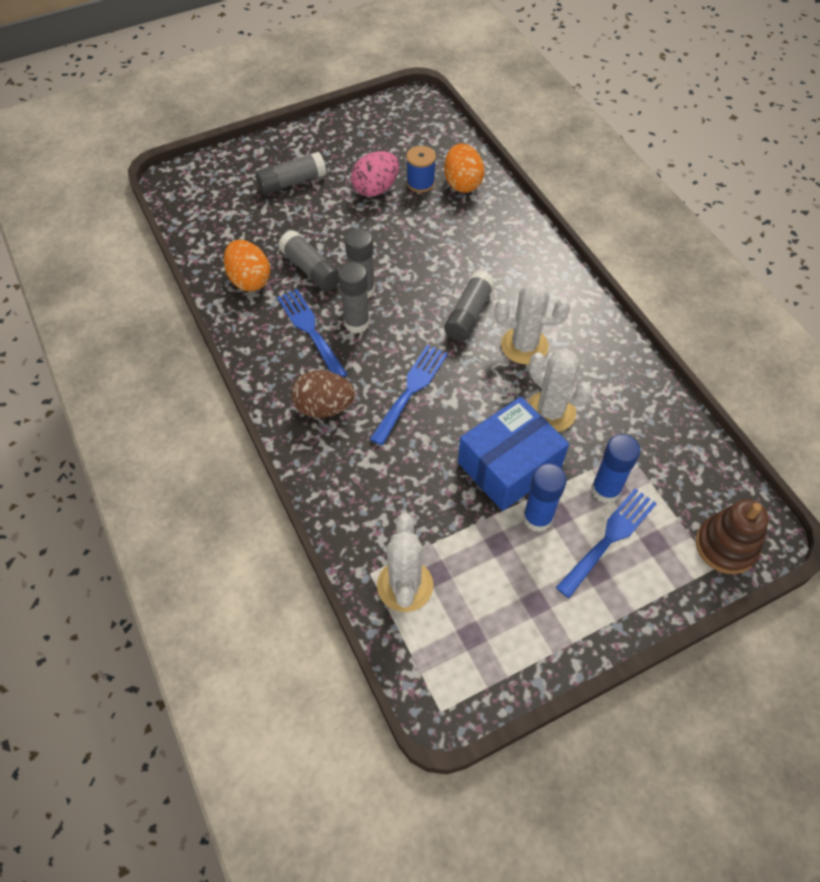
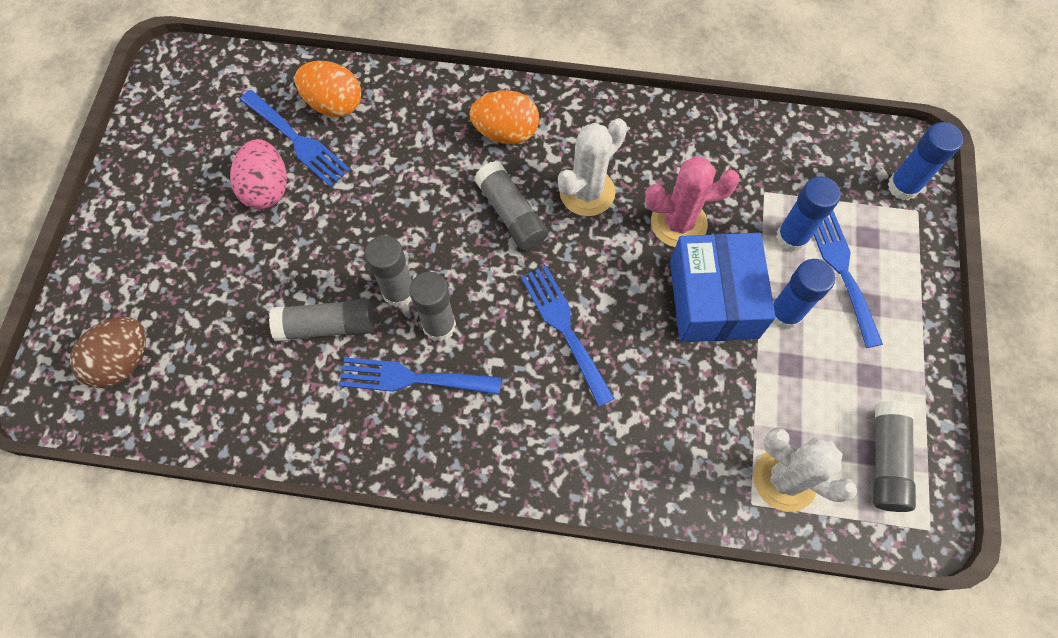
camera: 55 degrees left, 10 degrees up
(249, 280) = (288, 400): orange egg -> orange egg (506, 132)
(291, 182) = (178, 266): grey glue stick -> grey glue stick (886, 460)
(324, 407) = (525, 426): brown egg -> brown egg (123, 361)
(420, 183) = (298, 141): blue spool -> blue fork
(550, 412) = (678, 223): white cactus -> pink cactus
(726, 546) = (903, 187): brown stacking toy -> blue glue stick

